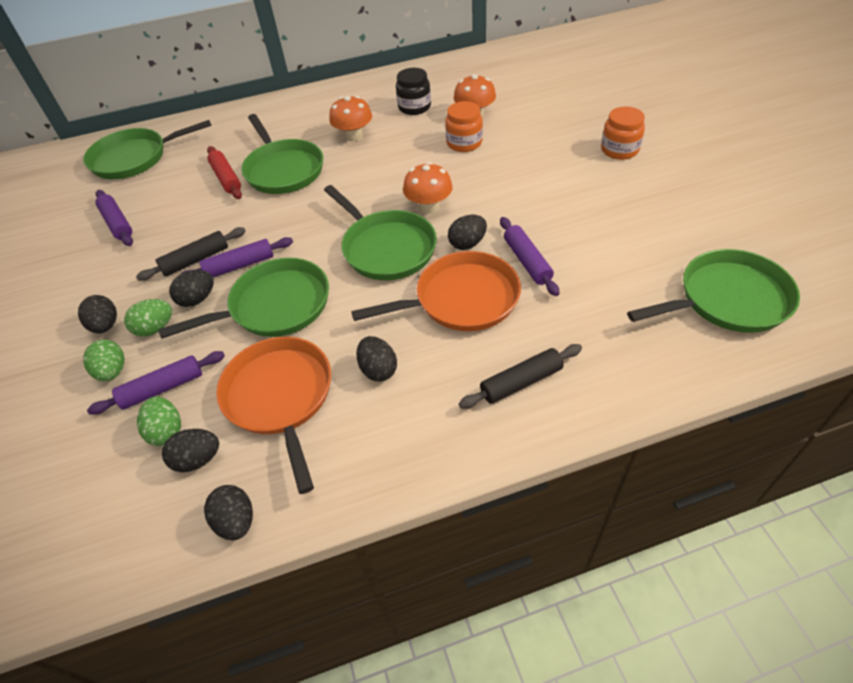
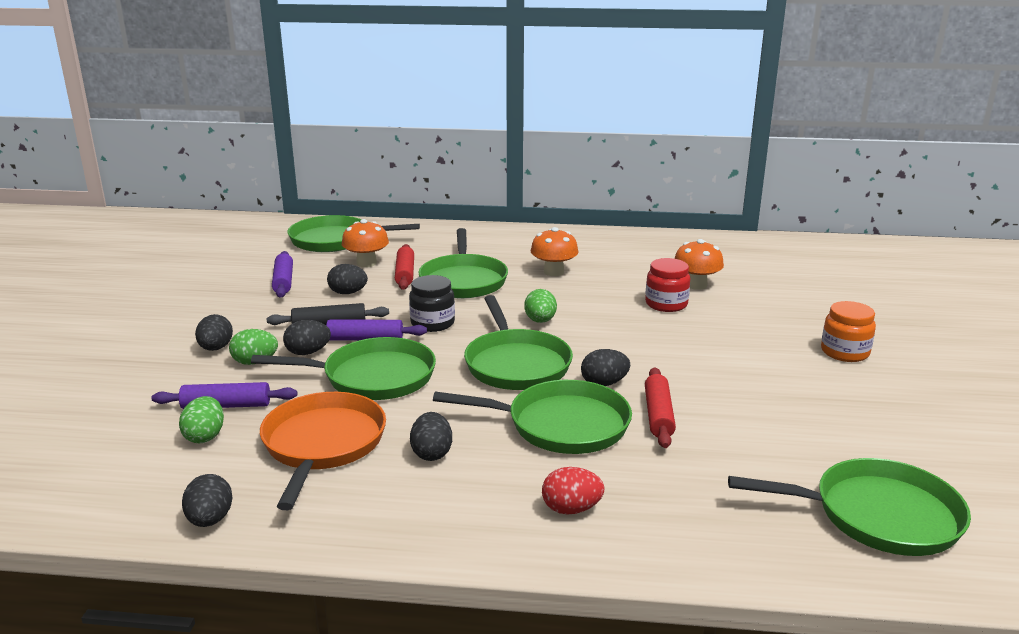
camera: 20 degrees right, 25 degrees down
(113, 371) = (195, 381): green egg -> green egg (540, 321)
(198, 459) = (214, 465): black egg -> black egg (348, 293)
(414, 107) = (635, 264): black jar -> black jar (432, 323)
(429, 207) = (587, 344): orange mushroom -> orange mushroom (366, 263)
(461, 299) = (561, 425): orange pan -> green pan
(464, 143) = (666, 304): orange jar -> red jar
(521, 382) = (571, 509): black rolling pin -> red egg
(527, 261) = (658, 415): purple rolling pin -> red rolling pin

